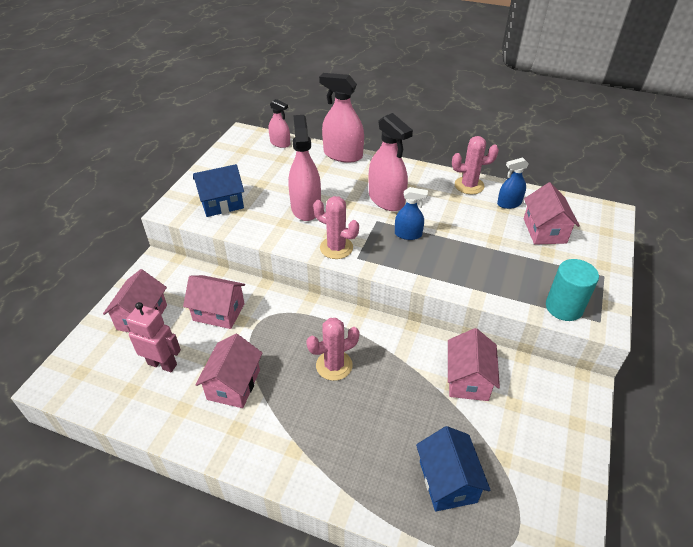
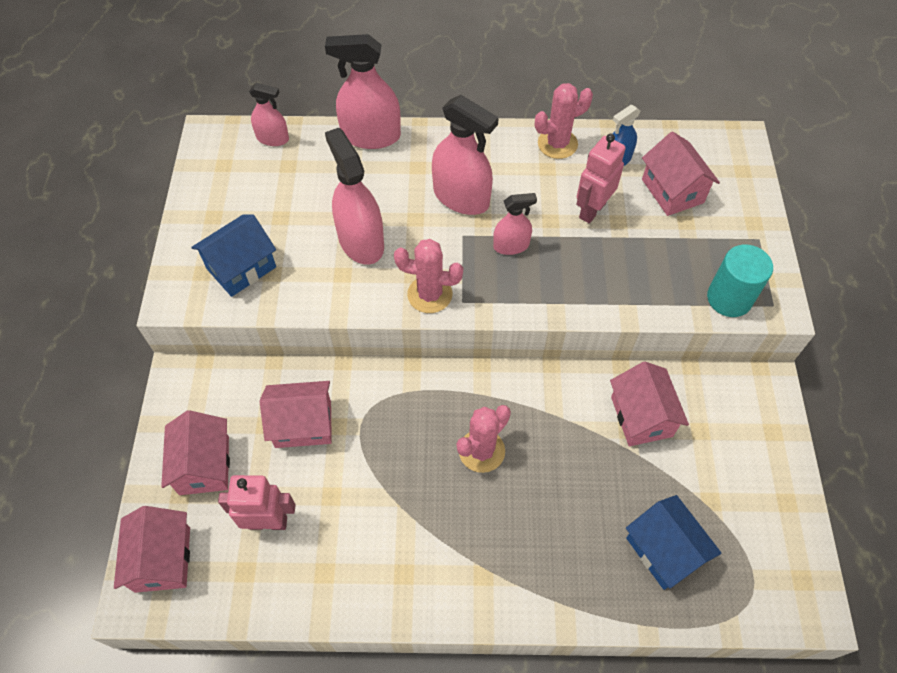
camera: 20 degrees left, 15 degrees up
(233, 384) = (372, 518): pink house -> pink house (163, 559)
(408, 234) = (511, 245): blue spray bottle -> pink spray bottle
(477, 228) = (592, 210): none -> pink robot

